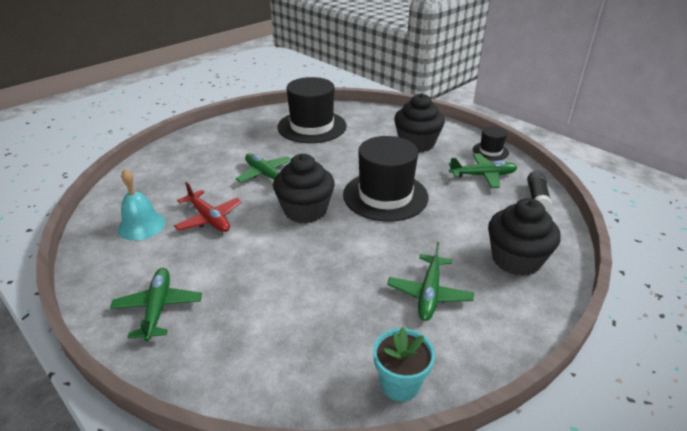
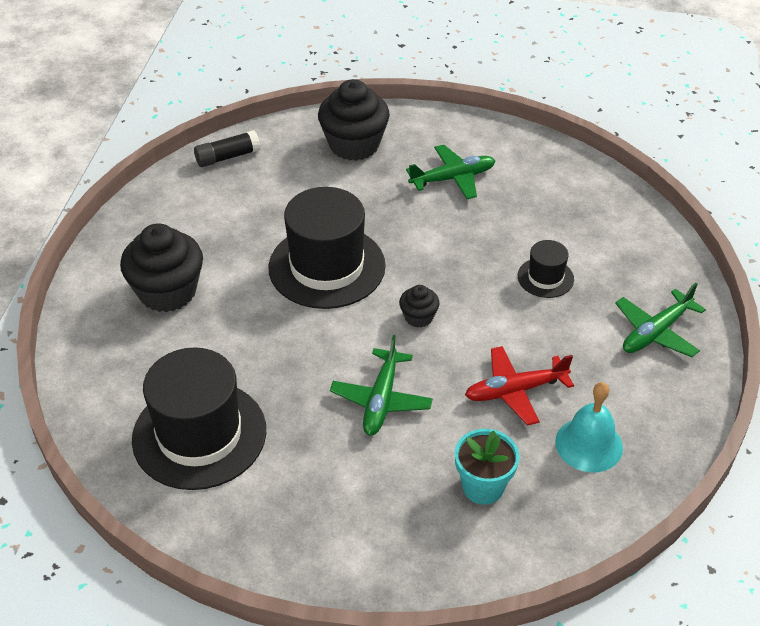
camera: 125 degrees left, 10 degrees up
(209, 219) = (515, 391): red plane -> red plane turned 120 degrees counterclockwise
(305, 210) = (418, 317): black cupcake -> black cupcake, size x0.49
(400, 384) = (558, 160): turquoise flower pot -> turquoise flower pot (483, 487)
(483, 175) = (210, 207): green plane -> none
(490, 151) = (138, 218): black hat -> black hat (545, 277)

